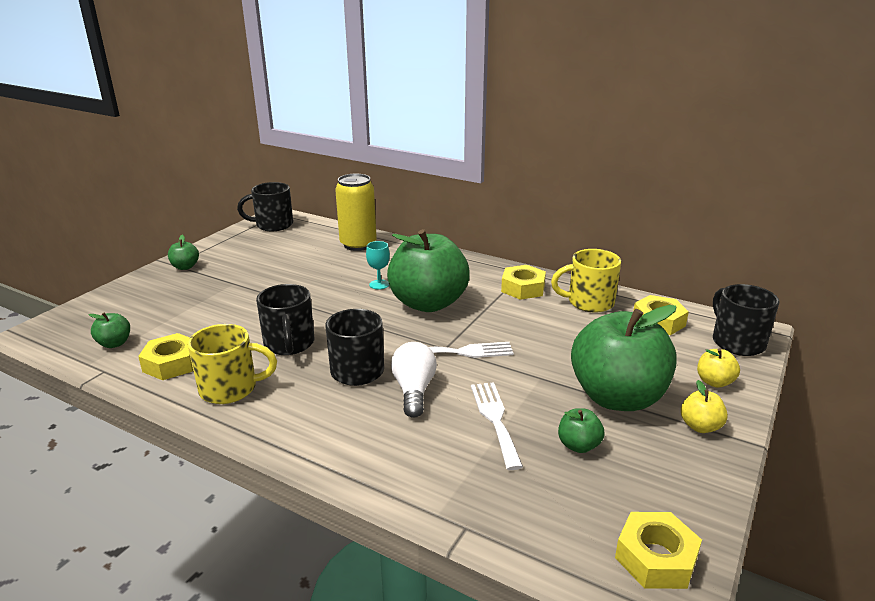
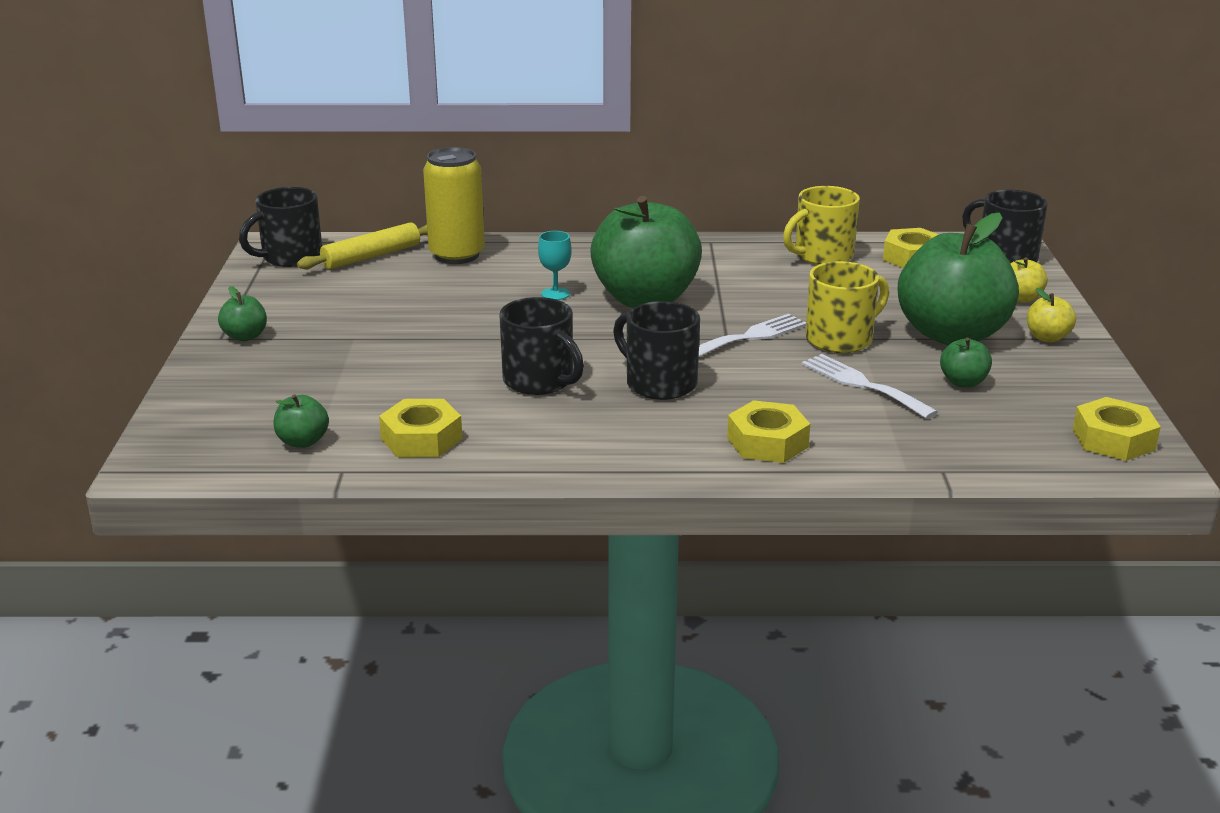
camera: 30 degrees left, 0 degrees up
(230, 389) = (539, 440): yellow mug -> yellow mug (841, 339)
(313, 234) = (371, 256): none -> yellow rolling pin
(414, 390) = (748, 384): white light bulb -> none
(523, 288) = (733, 258): yellow nut -> yellow nut (767, 442)

